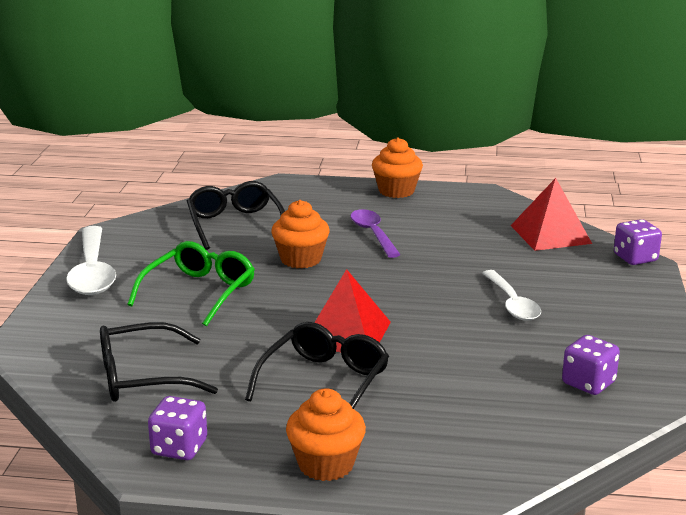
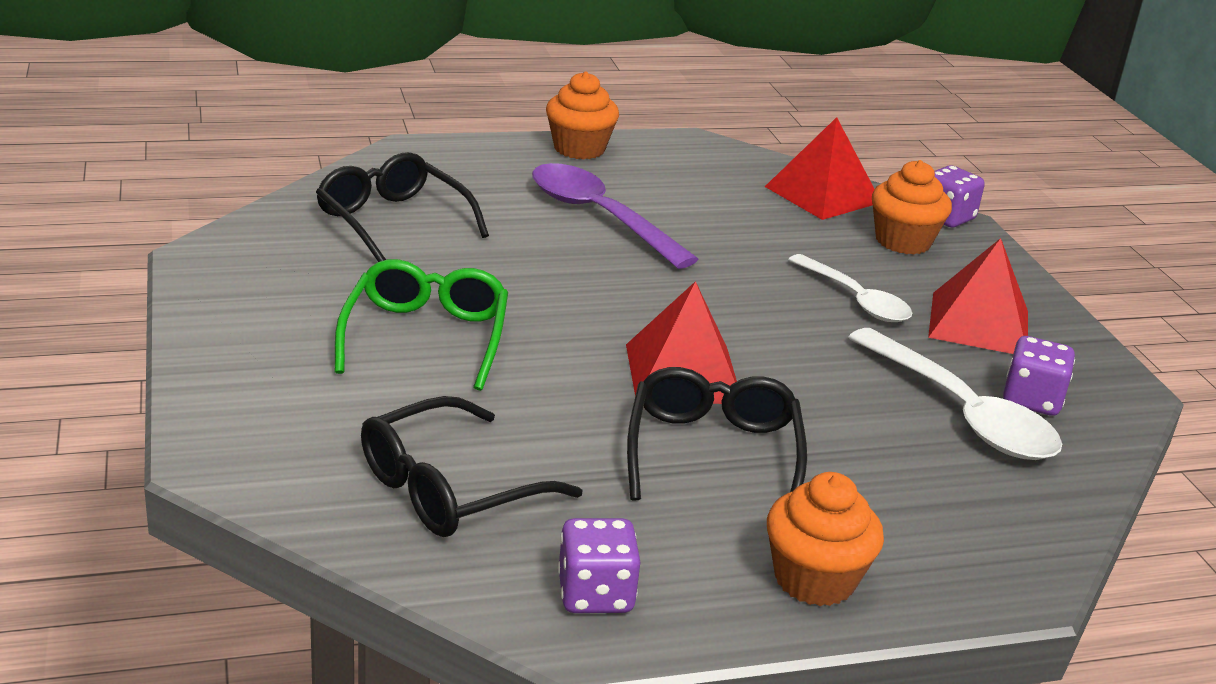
camera: 25 degrees left, 5 degrees up
(92, 272) = (233, 324): white spoon -> white spoon (962, 413)
(301, 259) = (531, 266): orange cupcake -> orange cupcake (903, 241)
(373, 234) = (599, 217): purple spoon -> purple spoon, size x1.52
(594, 329) = (978, 323): none -> red pyramid

